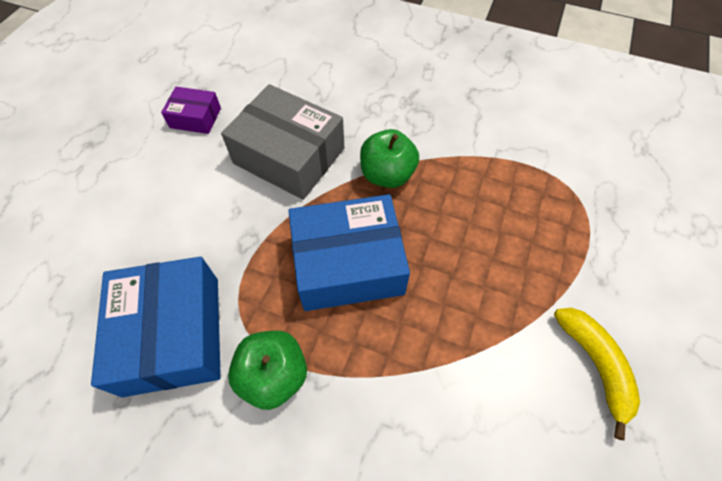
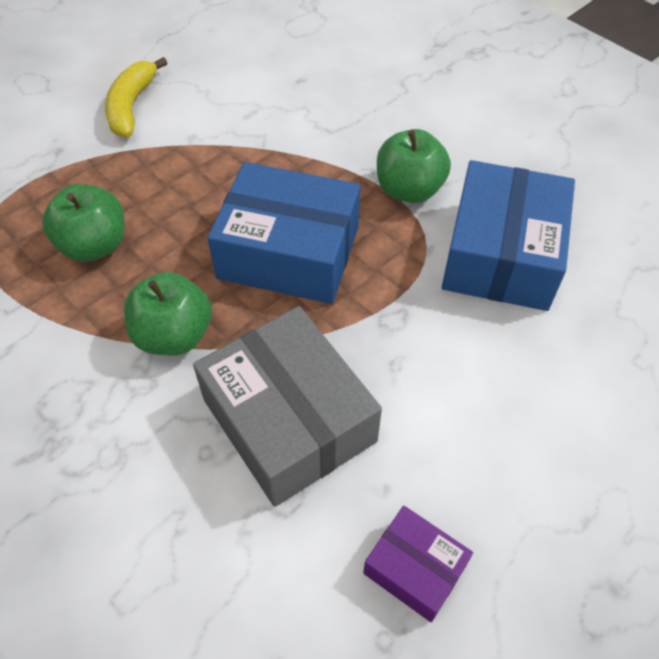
camera: 155 degrees left, 5 degrees down
(489, 211) = (94, 245): none -> green apple

